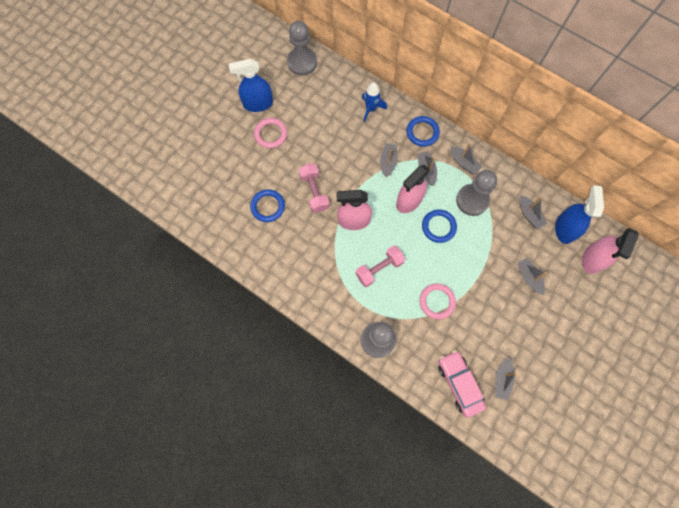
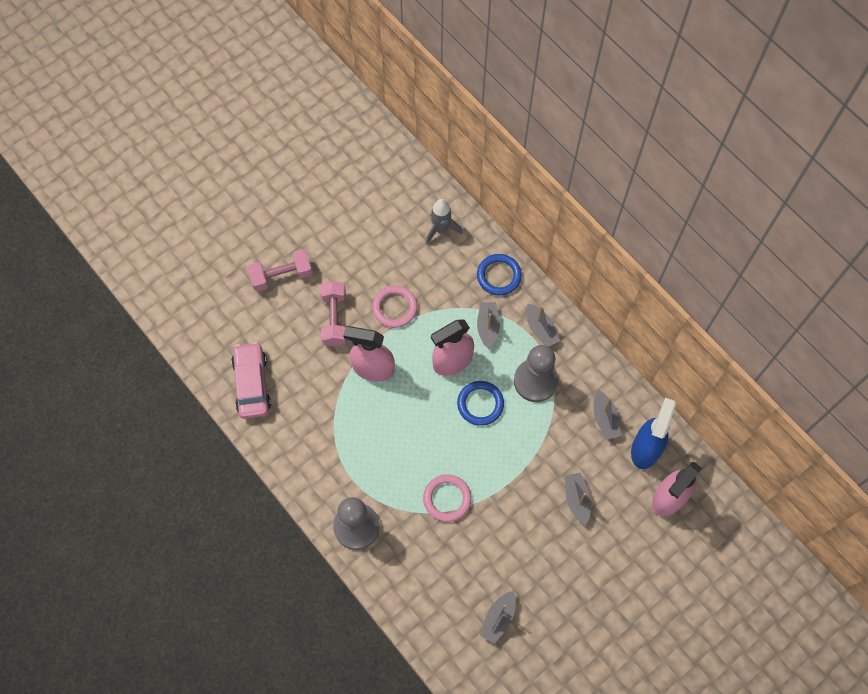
camera: 15 degrees right, 5 degrees down
(258, 104) = (297, 187): blue spray bottle -> none
(268, 206) = (269, 323): blue ring -> none
(271, 134) = (301, 230): pink ring -> pink ring (395, 308)
(302, 62) = (370, 145): grey pawn -> none
(371, 109) = (441, 229): blue rocket -> grey rocket
(379, 268) = (386, 438): pink dumbbell -> pink dumbbell (281, 276)
(388, 162) = (441, 304): grey boat -> none
(459, 383) = (442, 608): pink car -> pink car (252, 384)

